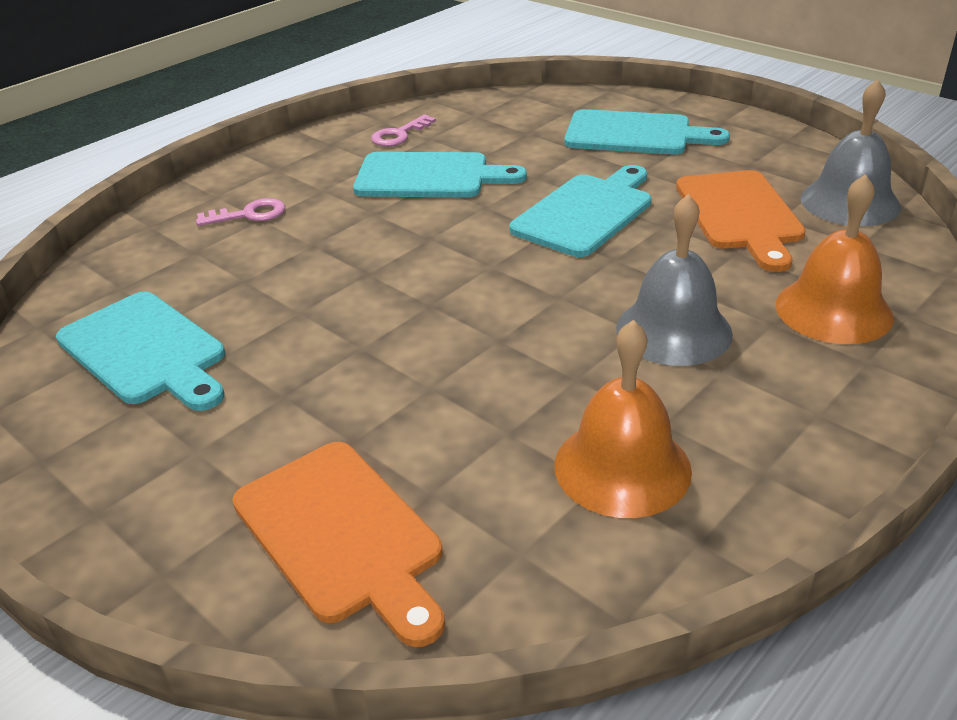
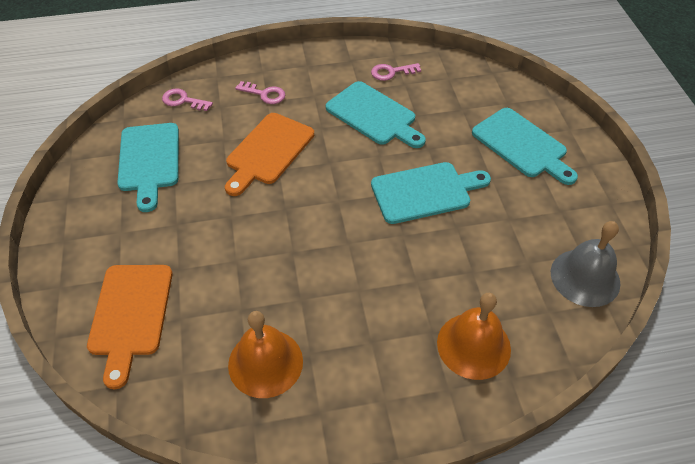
camera: 35 degrees right, 15 degrees up
(123, 268) = (183, 100): none -> pink key
(673, 330) = (377, 301): grey bell -> none
(740, 214) = (507, 246): orange cutting board -> orange cutting board (268, 151)

